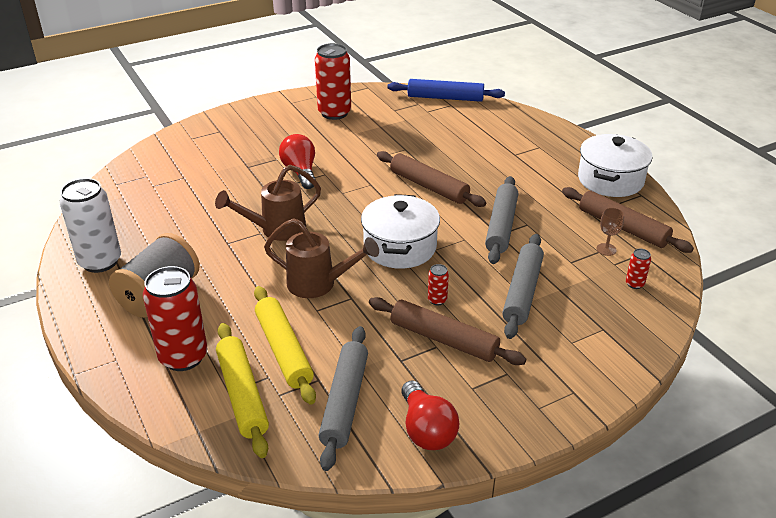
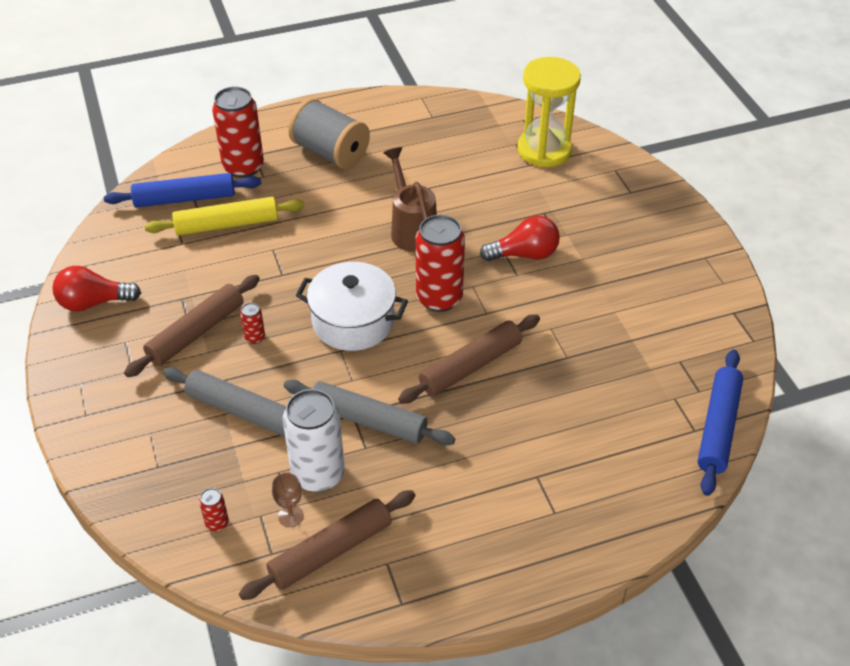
camera: 100 degrees right, 10 degrees up
(100, 262) = (391, 117): white can -> white can (318, 474)
(163, 171) = (544, 150): none -> yellow hourglass
(242, 395) = (185, 198): yellow rolling pin -> blue rolling pin
(319, 284) = (310, 254): brown watering can -> none
(334, 113) = (672, 297): red can -> red can (439, 298)
(344, 402) = (148, 256): grey rolling pin -> none
(610, 180) = (447, 576): white pot -> none

